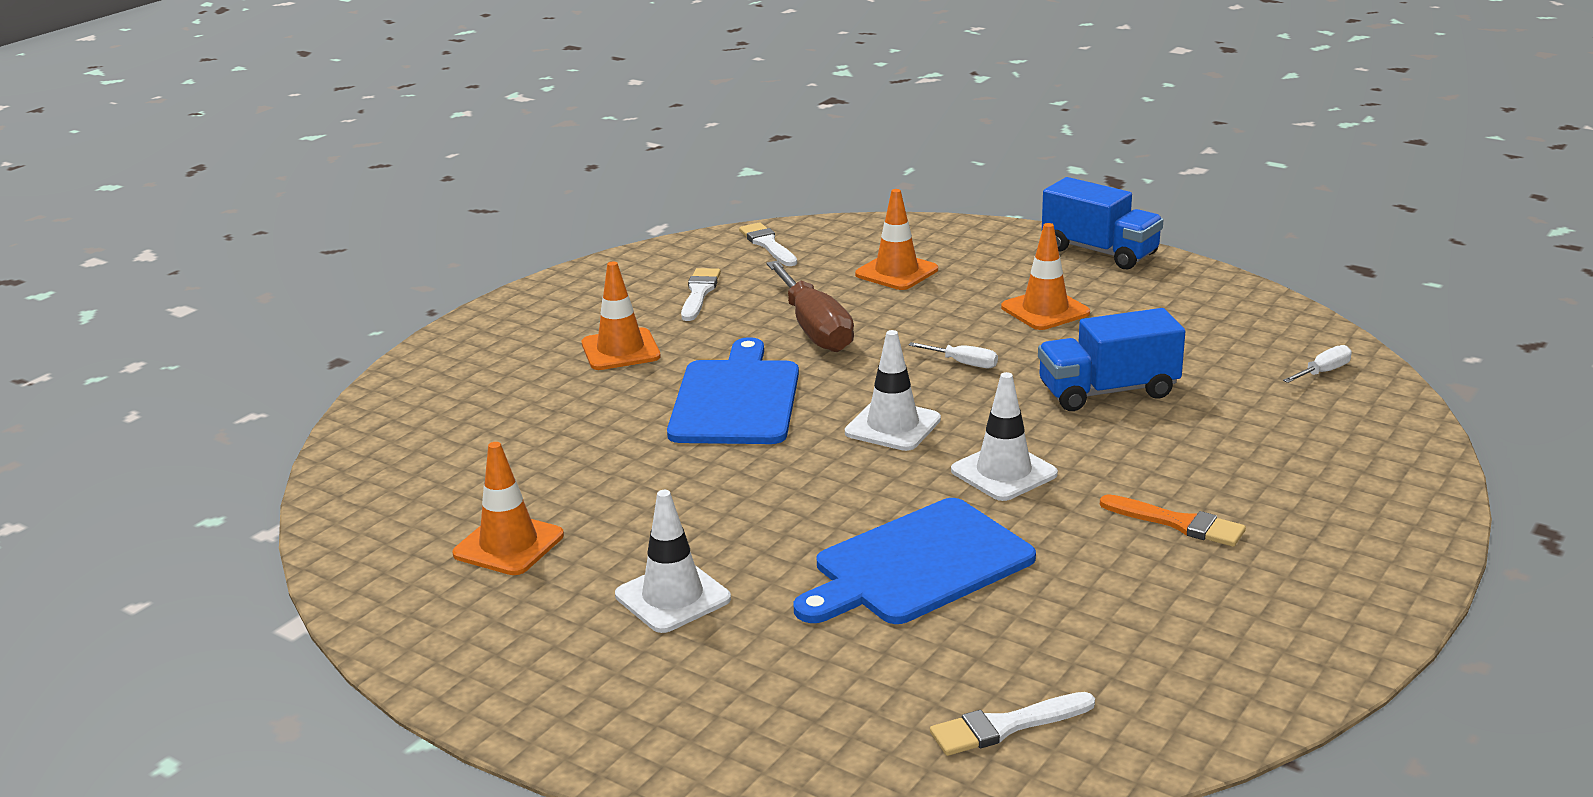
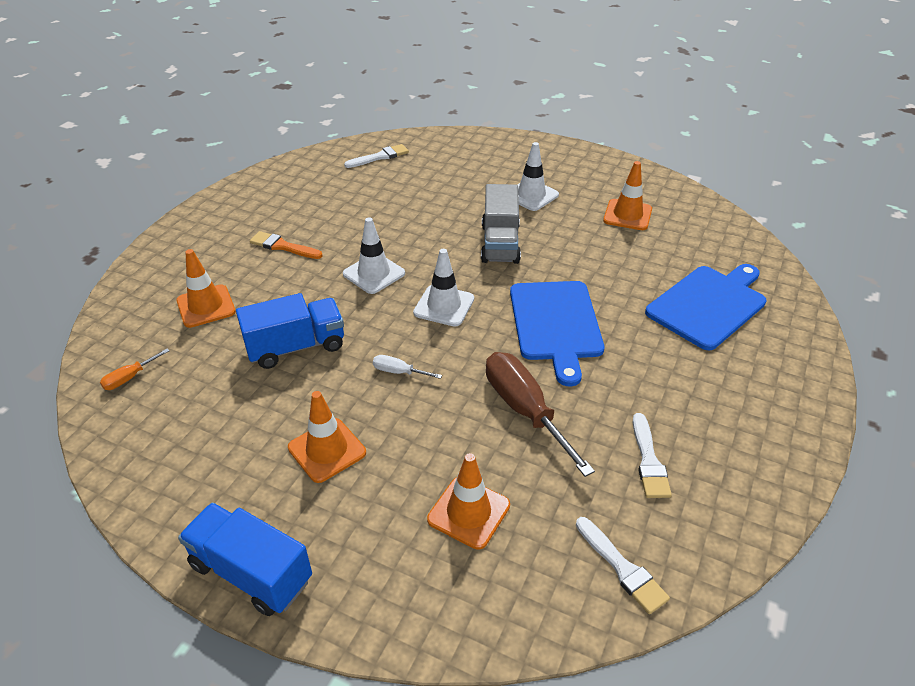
camera: 170 degrees right, 15 degrees up
(620, 350) = (669, 372): orange traffic cone -> orange traffic cone (206, 306)
(775, 507) = (500, 243): none -> grey truck
(917, 565) = (419, 216): blue cutting board -> blue cutting board (709, 305)
(1323, 372) = (129, 378): white screwdriver -> orange screwdriver

